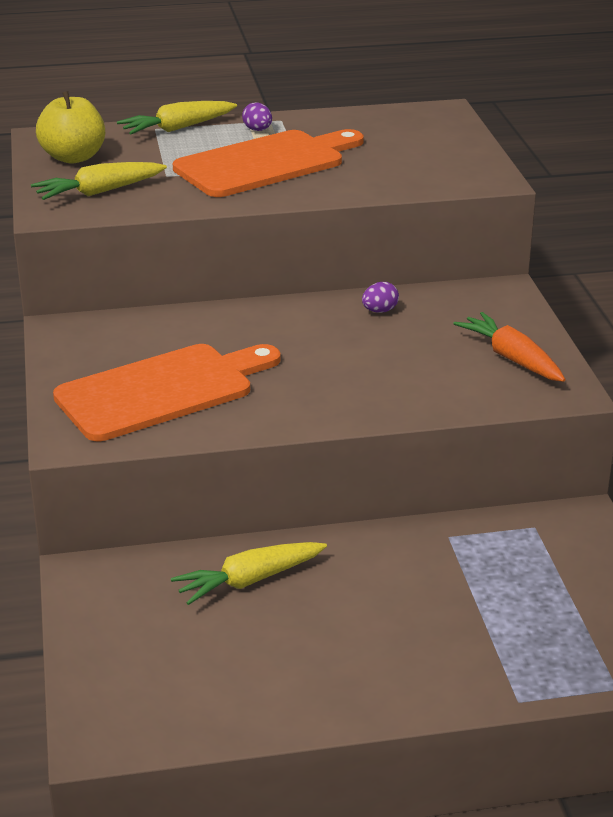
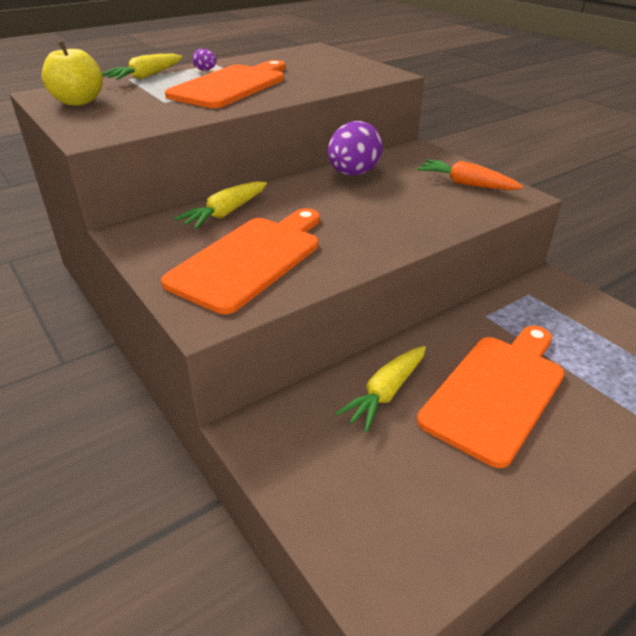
camera: 25 degrees left, 5 degrees up
(99, 192) = (120, 118): yellow carrot -> yellow carrot (225, 213)
(373, 616) = (496, 392): none -> orange cutting board
(379, 311) = (353, 174): purple egg -> purple egg, size x2.30

